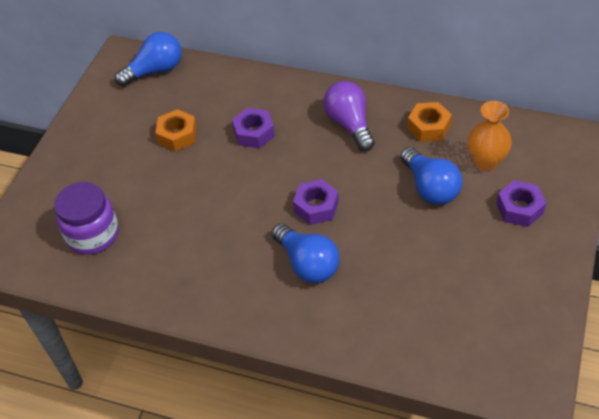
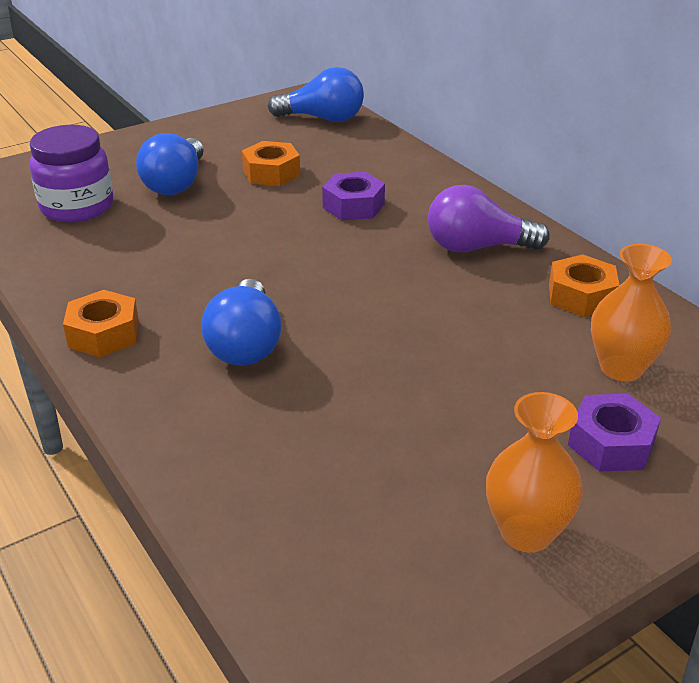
camera: 35 degrees right, 15 degrees down
(228, 308) = (104, 334): none -> orange nut
(316, 207) = (331, 299): purple nut -> none
(349, 124) = (477, 247): purple light bulb -> purple light bulb turned 105 degrees counterclockwise
(430, 188) = (503, 354): blue light bulb -> blue light bulb (176, 183)
(530, 278) = (526, 533): none -> orange vase

